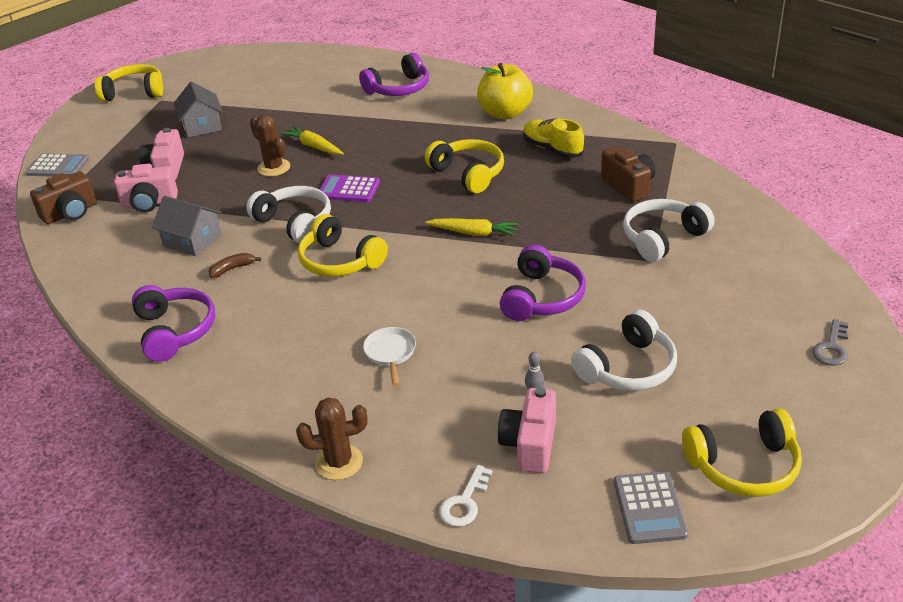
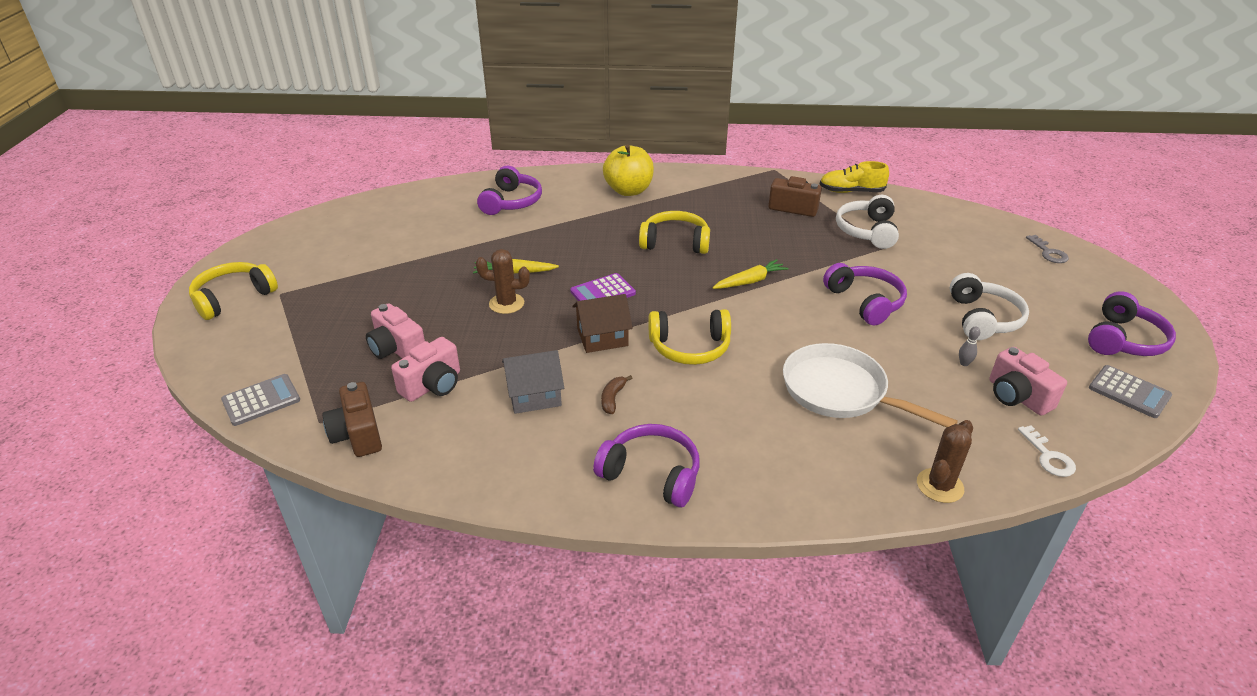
camera: 45 degrees left, 0 degrees up
(70, 213) = (358, 434): brown camera -> brown camera turned 150 degrees clockwise
(202, 126) = (370, 298): grey house -> none
(295, 222) = (602, 337): white headphones -> brown house
(390, 353) = (840, 391): white pan -> white pan, size x2.06
(552, 149) = (704, 203): yellow shoe -> yellow shoe (851, 191)
(744, 466) = (1124, 340): yellow headphones -> purple headphones

